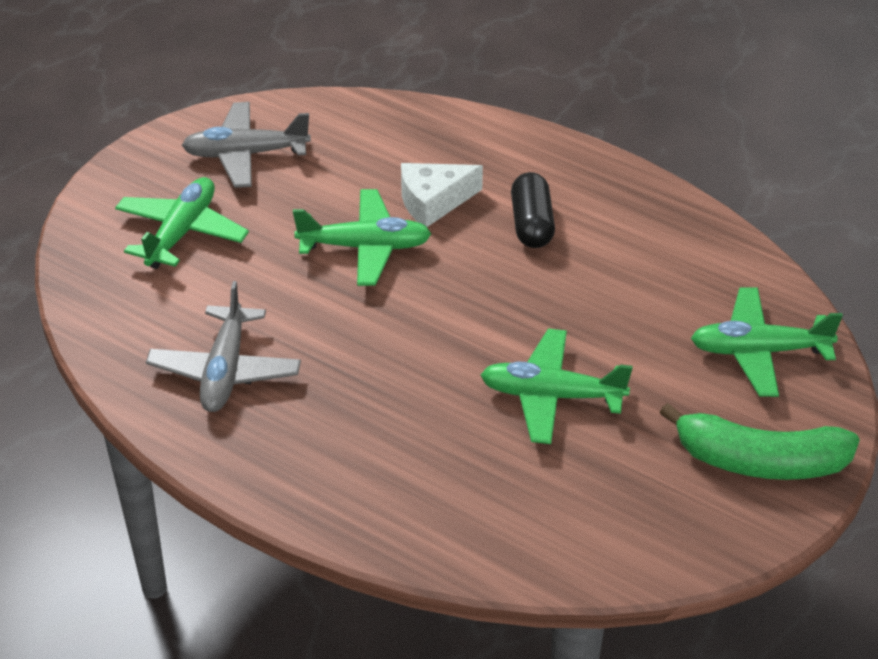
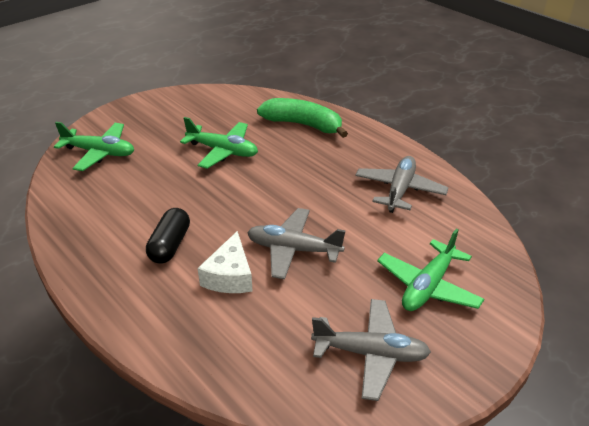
camera: 165 degrees left, 5 degrees down
(365, 247) = (293, 249): green plane -> grey plane
(433, 202) = (229, 276): white cheese -> white cheese turned 105 degrees clockwise
(759, 461) = (145, 114): green banana -> green banana (303, 125)

